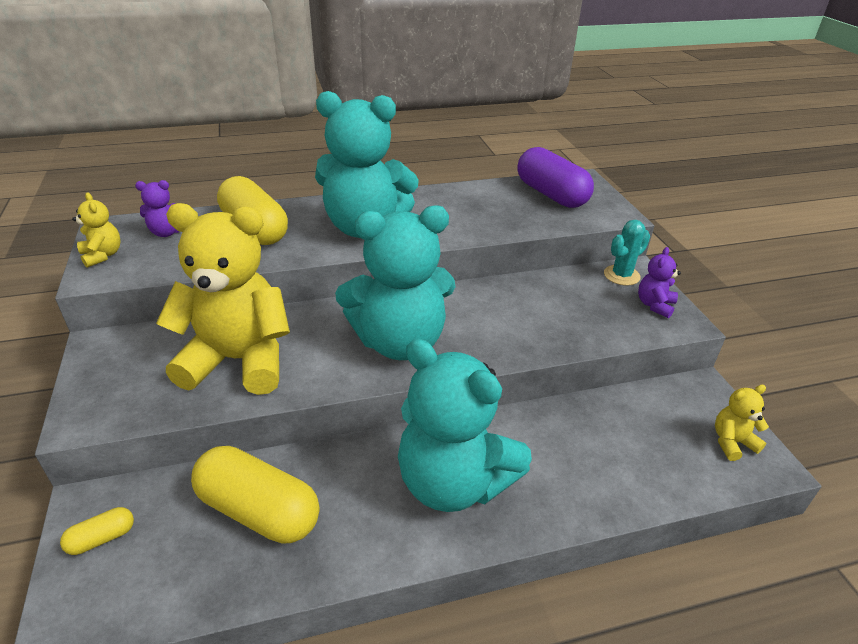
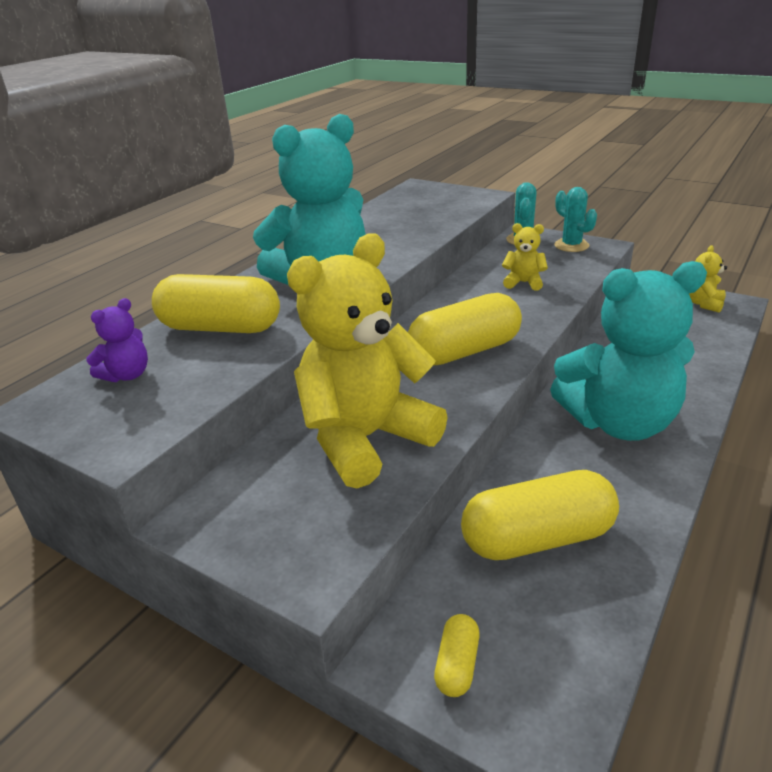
camera: 40 degrees left, 5 degrees down
(102, 255) = (91, 428): yellow teddy bear -> yellow teddy bear (523, 283)
(399, 342) = (464, 351): turquoise teddy bear -> yellow capsule
(551, 194) = (416, 202): purple capsule -> none
(654, 305) = (571, 245): purple teddy bear -> turquoise cactus

